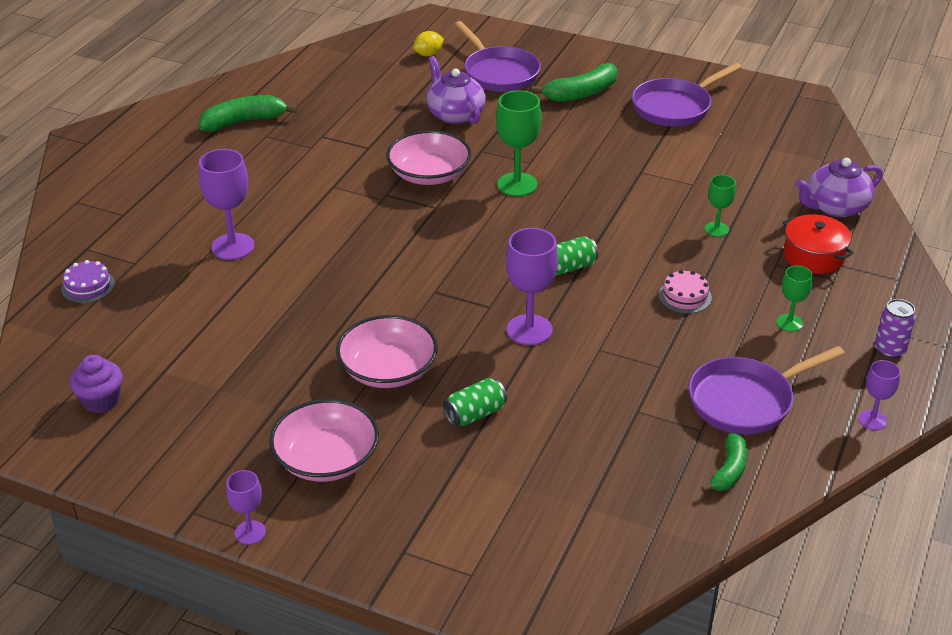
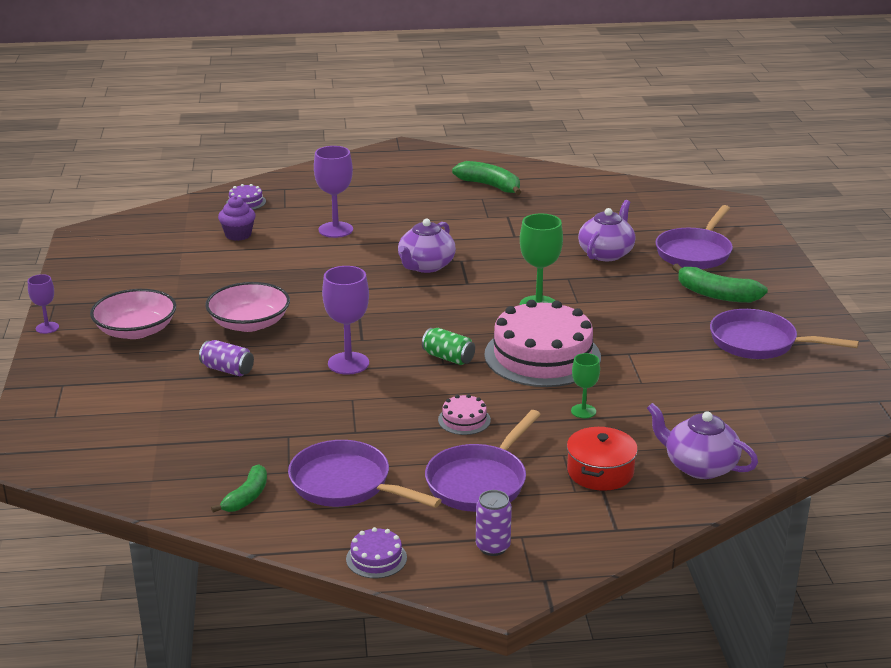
camera: 60 degrees right, 10 degrees down
(101, 401) = (137, 243): purple cupcake -> purple cupcake (238, 235)
(376, 218) = (426, 266): none -> purple teapot
(428, 54) = (680, 218): yellow lemon -> none
(429, 174) = (508, 268): pink bowl -> none
(475, 414) = (227, 370): green can -> purple can
(609, 216) = (542, 356): none -> pink cake
(729, 471) = (247, 497): green banana -> green banana turned 60 degrees counterclockwise
(789, 323) = (479, 482): green goblet -> purple pan
(872, 420) = (376, 558): purple goblet -> purple cake

